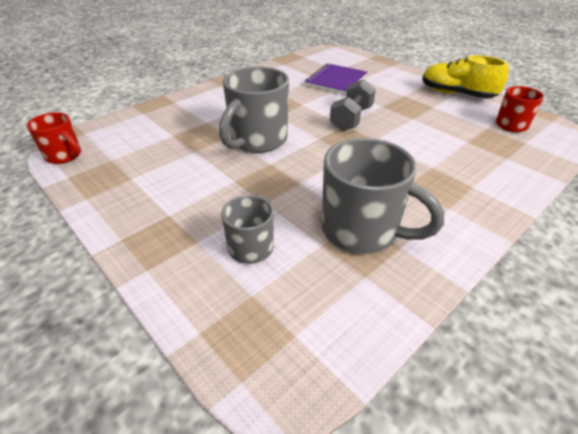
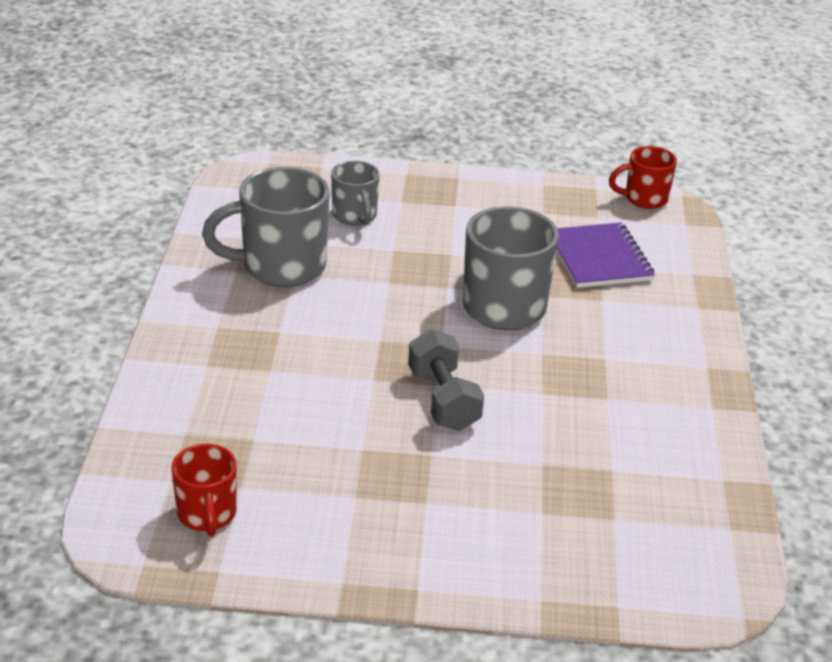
camera: 135 degrees right, 5 degrees down
(336, 80) = (573, 480): purple notebook -> purple notebook (599, 258)
(456, 94) = (342, 558): yellow shoe -> none

